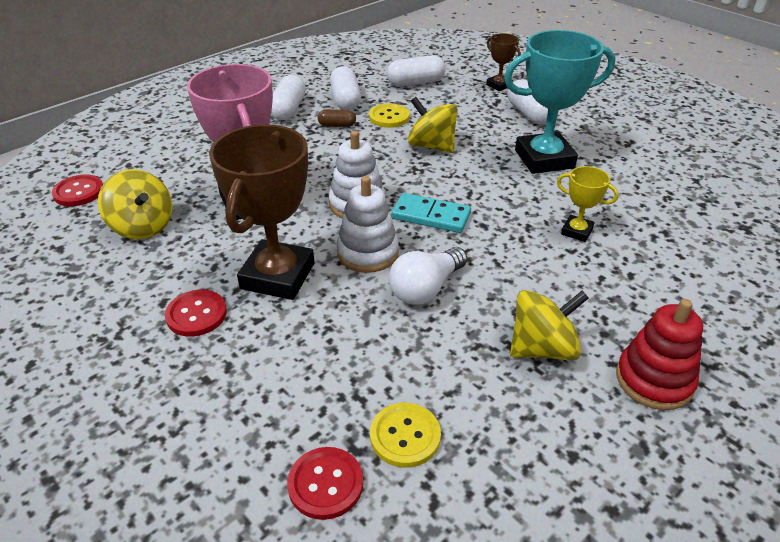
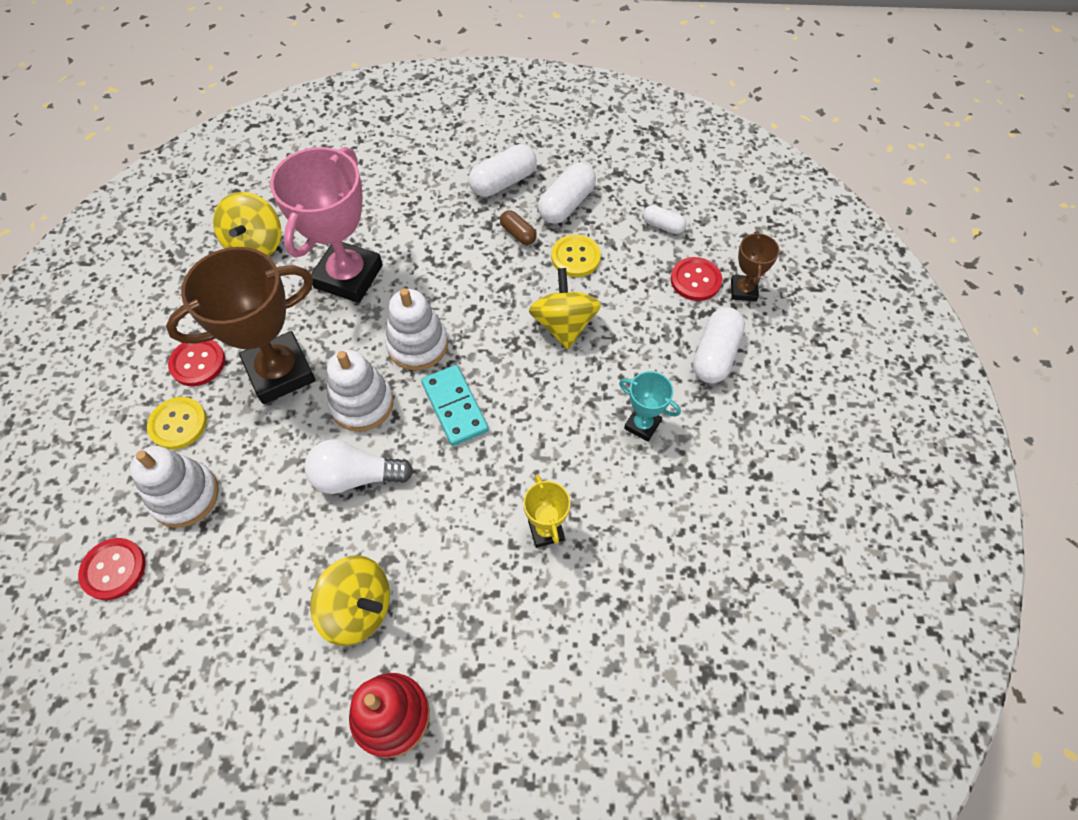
camera: 45 degrees right, 20 degrees up
(79, 192) = (256, 173): red button -> red button (695, 280)
(314, 392) = (185, 496): none -> white stacking toy
(405, 436) = (190, 583): yellow button -> yellow button (178, 424)
(415, 83) = (663, 226): white capsule -> white capsule, size x0.58
(544, 159) = (642, 425): turquoise trophy -> turquoise trophy, size x0.48

